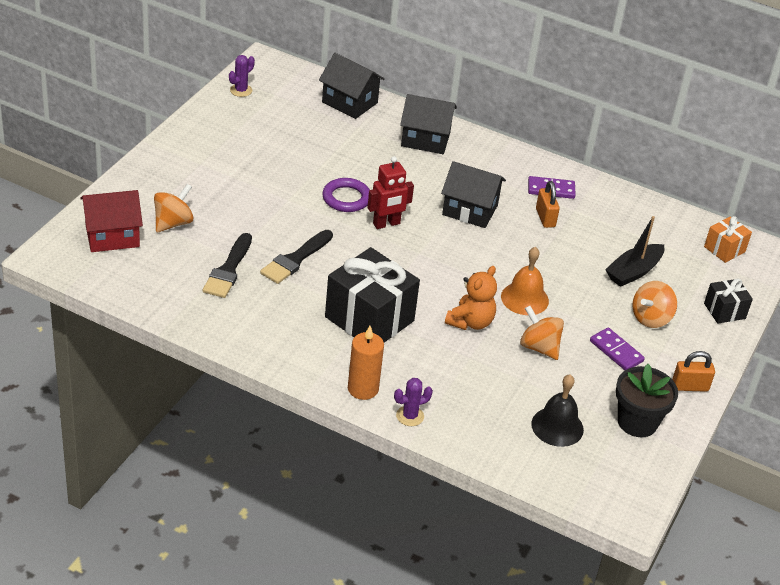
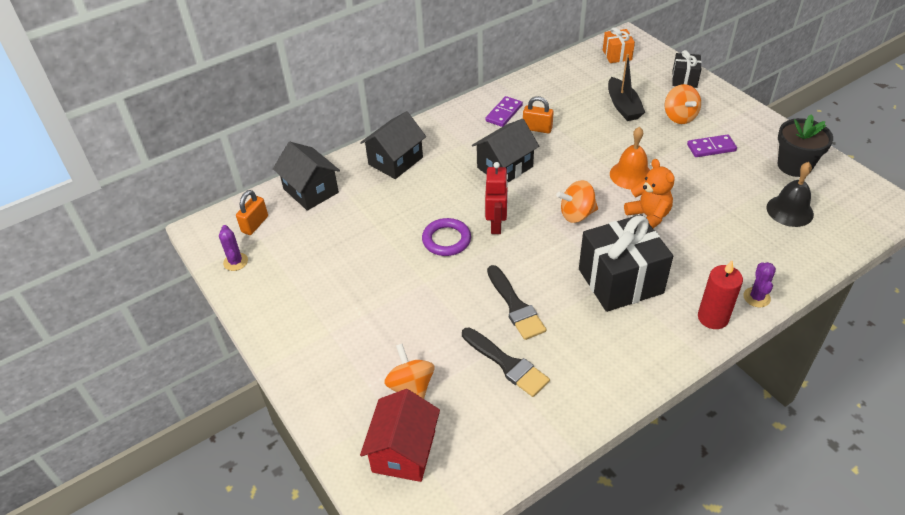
camera: 55 degrees left, 5 degrees up
(349, 102) = (311, 191): black house -> black house turned 75 degrees clockwise
(363, 389) = (713, 318): orange candle -> red candle
(539, 347) = (693, 188): orange spinning top -> orange spinning top (576, 214)
(690, 386) = (761, 125): orange padlock -> orange padlock (255, 224)

